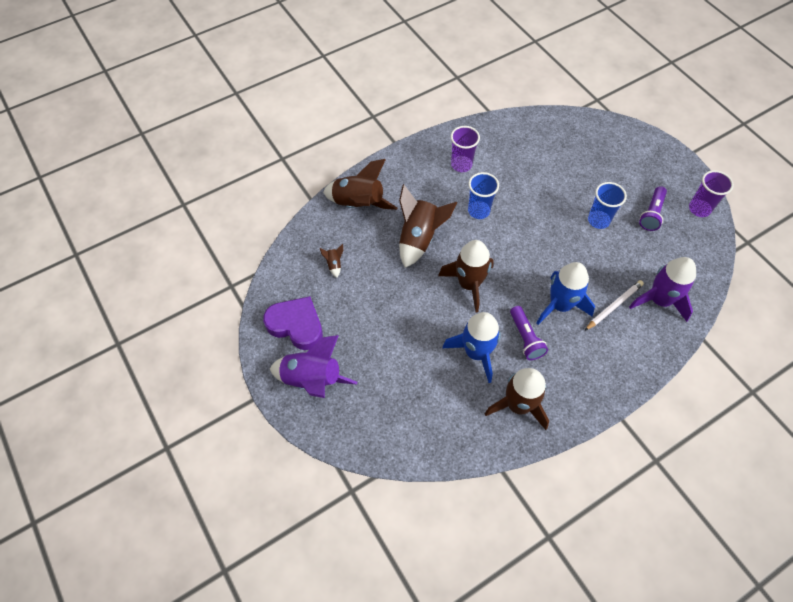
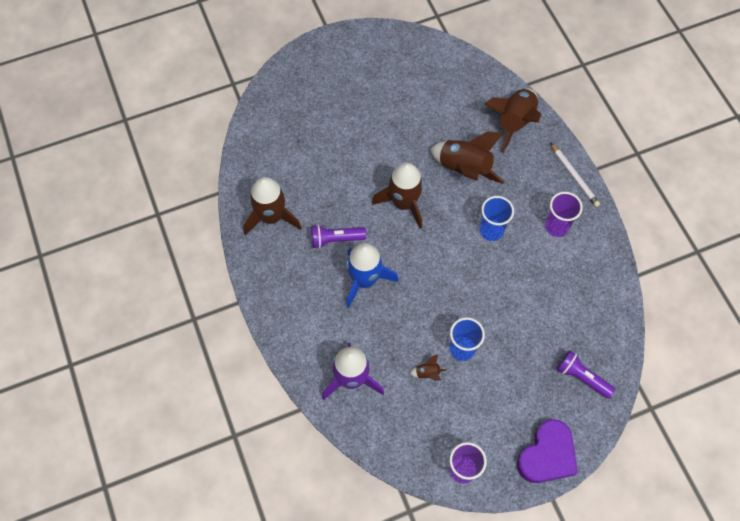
camera: 100 degrees right, 5 degrees up
(296, 325) = (386, 59): purple heart -> purple heart (547, 455)
(312, 380) = (332, 65): purple rocket -> none
(334, 264) = (445, 94): brown rocket -> brown rocket (427, 373)
(476, 352) = (330, 194): blue rocket -> none
(614, 306) = (354, 331): white pencil -> white pencil (574, 176)
(651, 214) = (463, 411): purple flashlight -> purple flashlight (581, 377)

